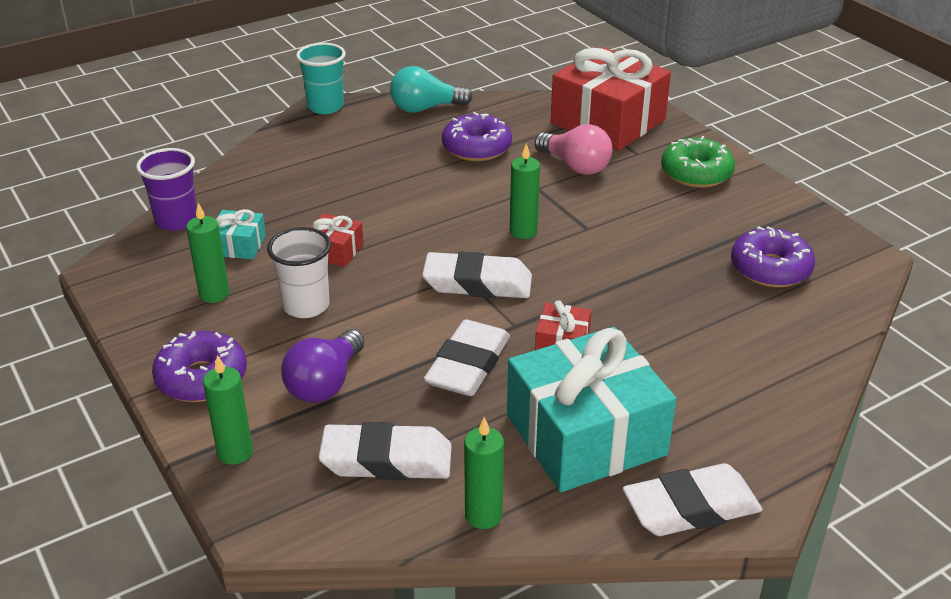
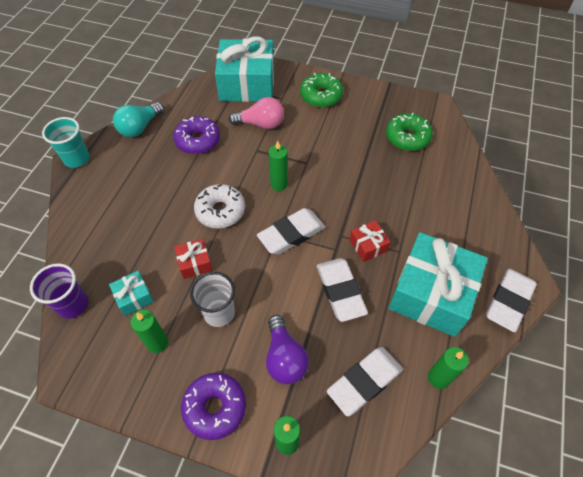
camera: 40 degrees left, 20 degrees up
(421, 221) = (220, 211): none -> white donut
(608, 121) = (247, 84): red gift -> turquoise gift
(770, 269) = (407, 137): purple donut -> green donut

